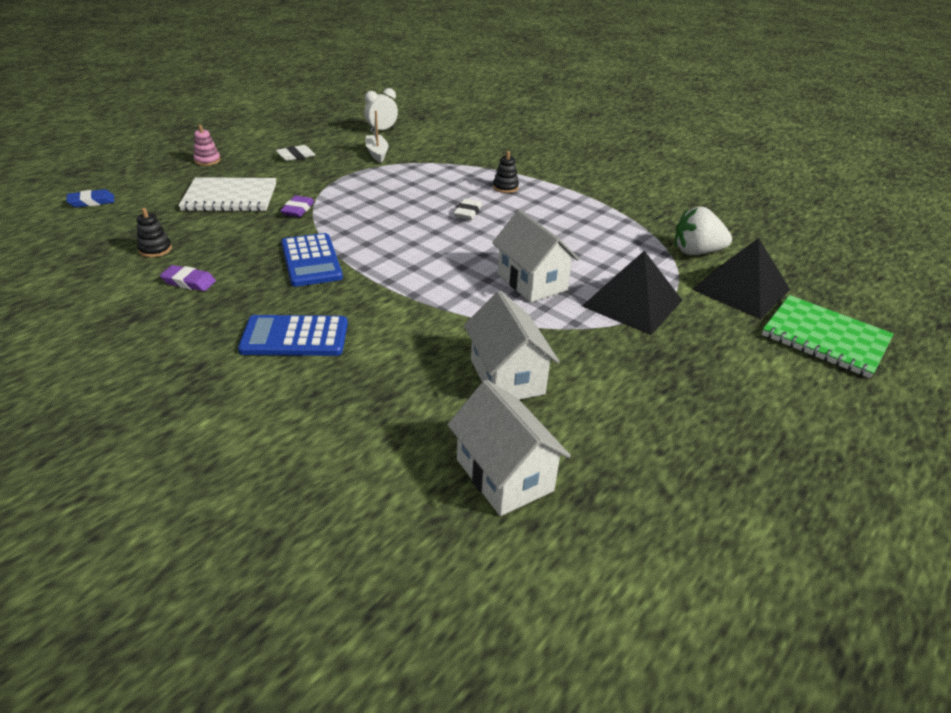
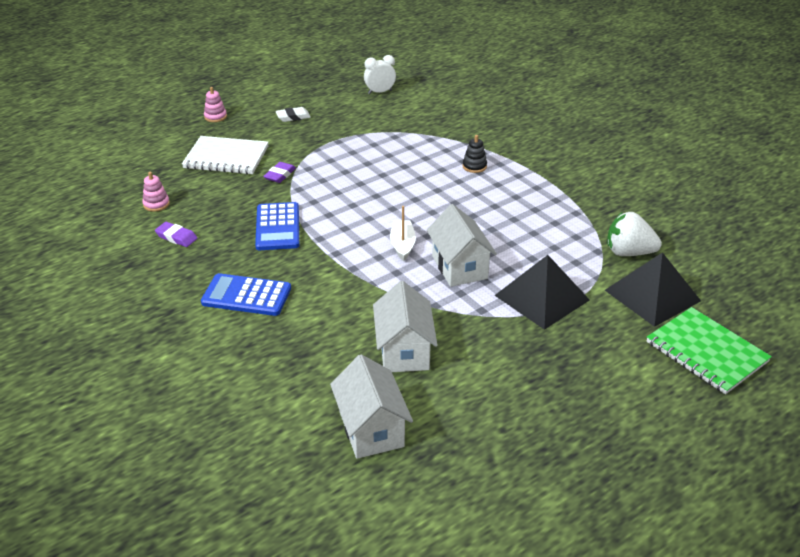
camera: 15 degrees right, 0 degrees up
(91, 202) = (114, 153): blue eraser -> none
(155, 249) = (156, 204): black stacking toy -> pink stacking toy
(377, 153) = (367, 119): white boat -> white boat (402, 245)
(467, 212) = (429, 191): white eraser -> none

